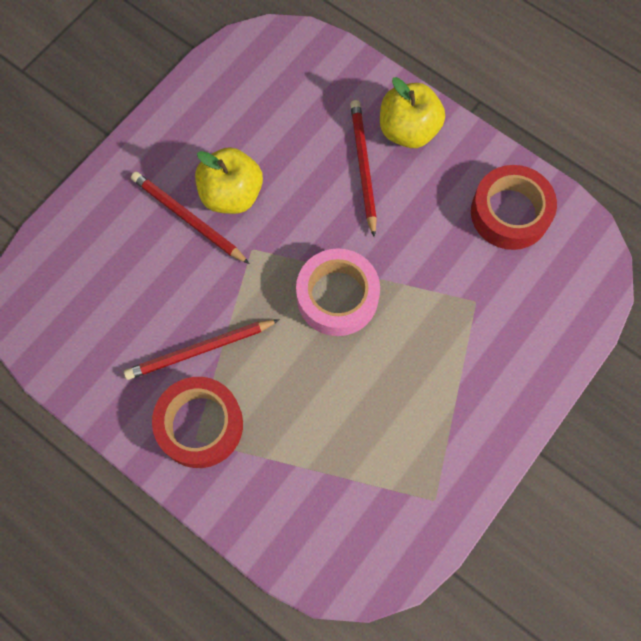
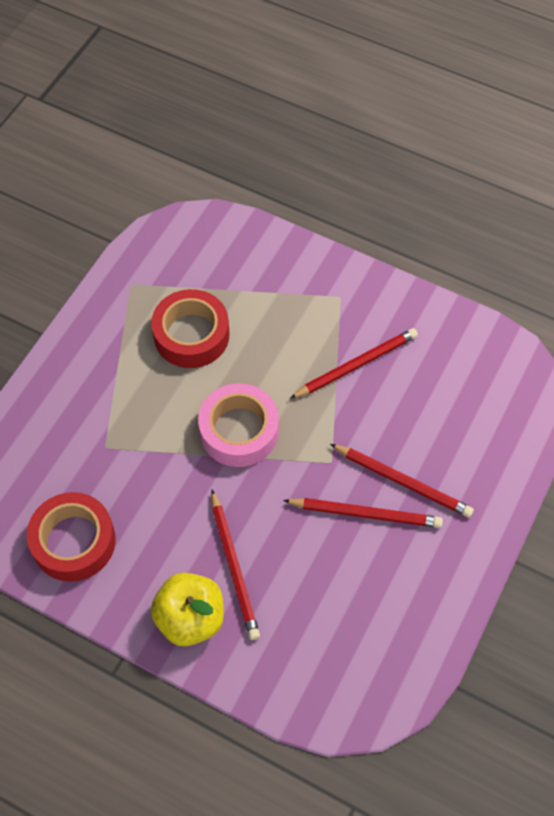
camera: 170 degrees right, 10 degrees down
(200, 425) = (339, 308): red tape -> red tape (191, 335)
(231, 194) = (366, 514): yellow apple -> red pencil

